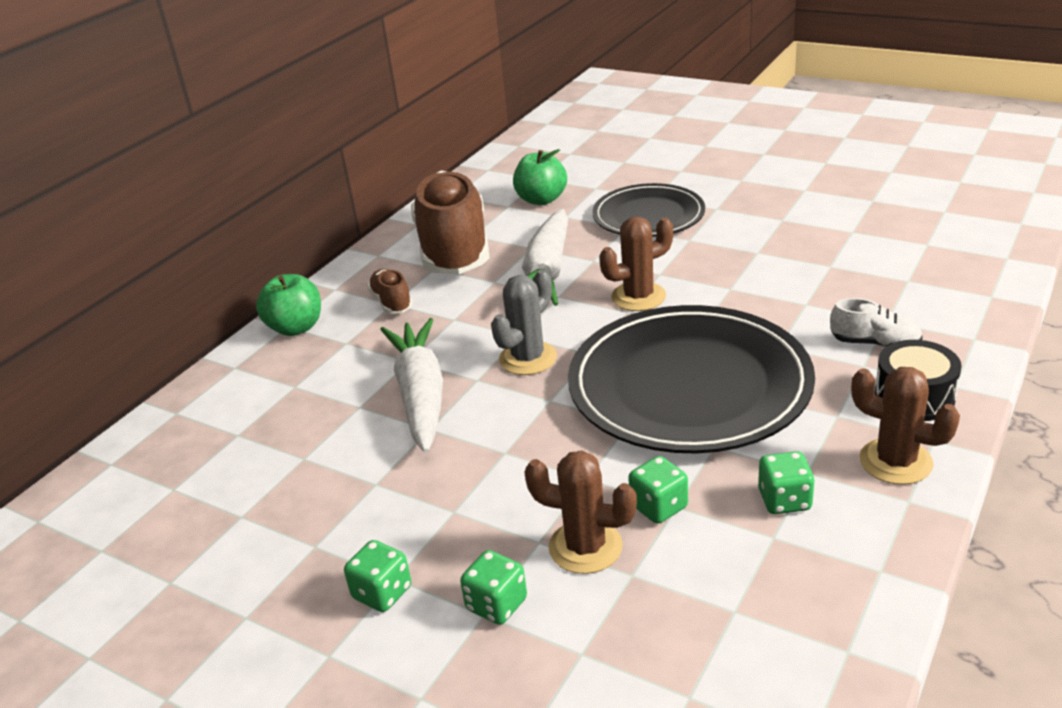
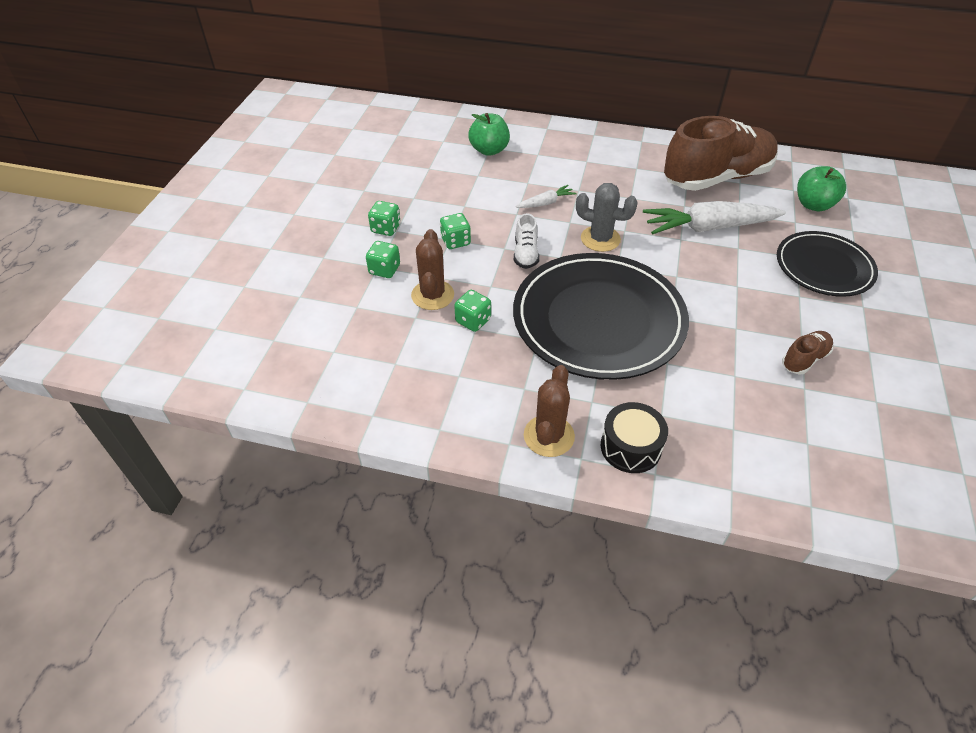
camera: 70 degrees right, 15 degrees up
(296, 328) = (593, 138): green apple -> green apple (489, 150)
(392, 302) = (637, 167): brown shoe -> brown shoe (804, 359)
(420, 395) = (546, 203): white carrot -> white carrot, size x0.48
(638, 297) = (699, 279): brown cactus -> none
(784, 500) = (493, 378): green dice -> green dice (455, 241)
(875, 343) = (695, 421): white shoe -> white shoe (526, 254)

